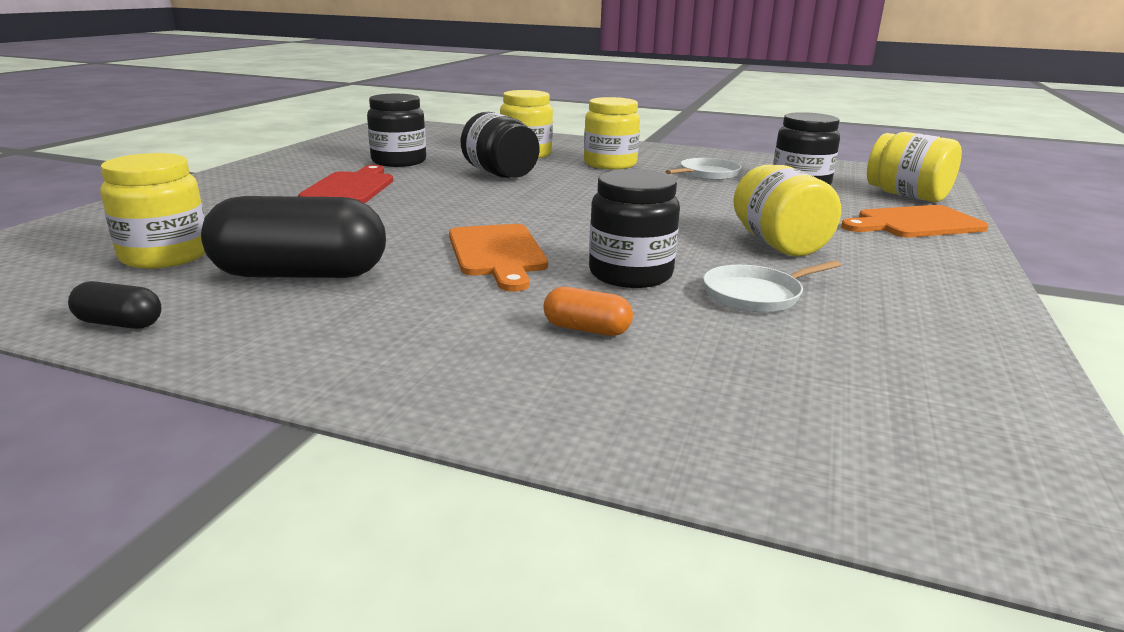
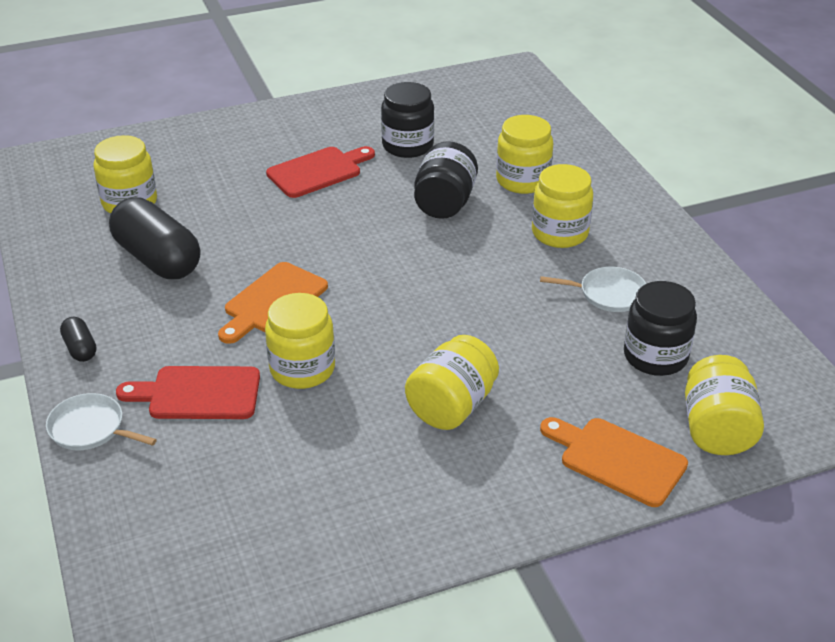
camera: 50 degrees right, 15 degrees up
(120, 323) = (48, 255): black capsule -> black capsule (80, 348)
(586, 329) = (198, 394): orange capsule -> red cutting board
(630, 274) = (302, 369): black jar -> yellow jar
(755, 295) = (328, 434): white pan -> white pan (90, 428)

